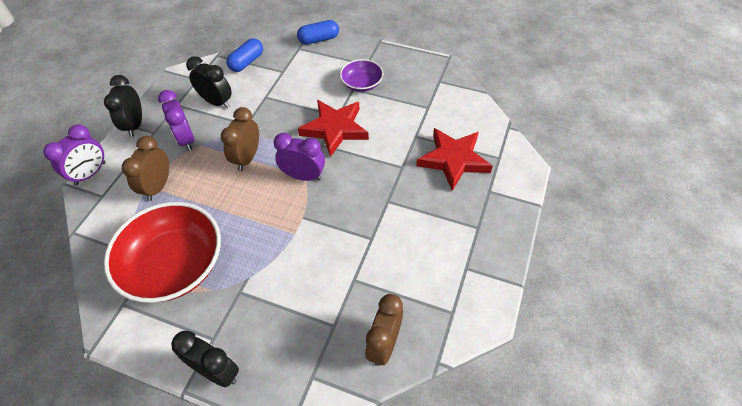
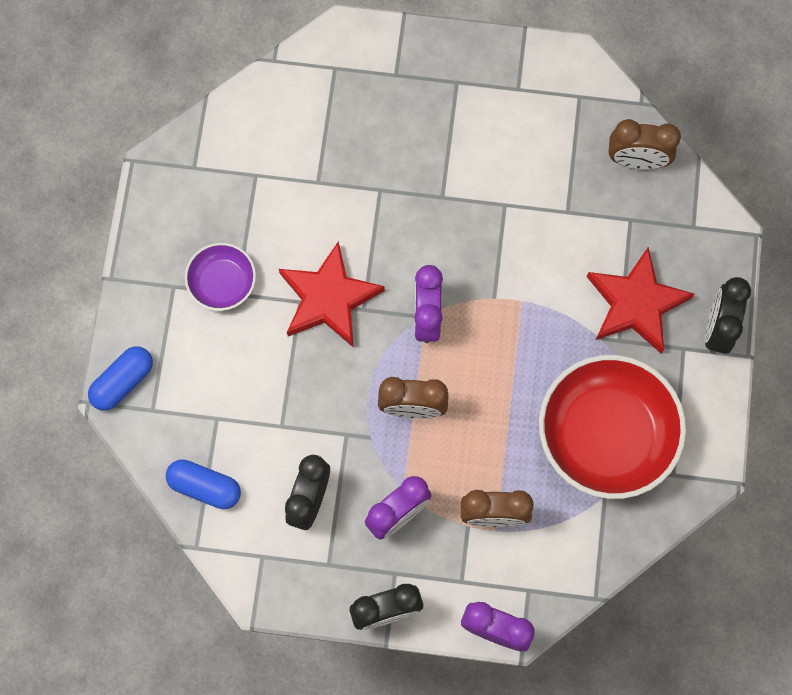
camera: 105 degrees left, 20 degrees up
(319, 39) = (123, 382): blue capsule -> blue capsule turned 75 degrees clockwise
(453, 160) = (352, 125): red star -> red star (636, 303)

